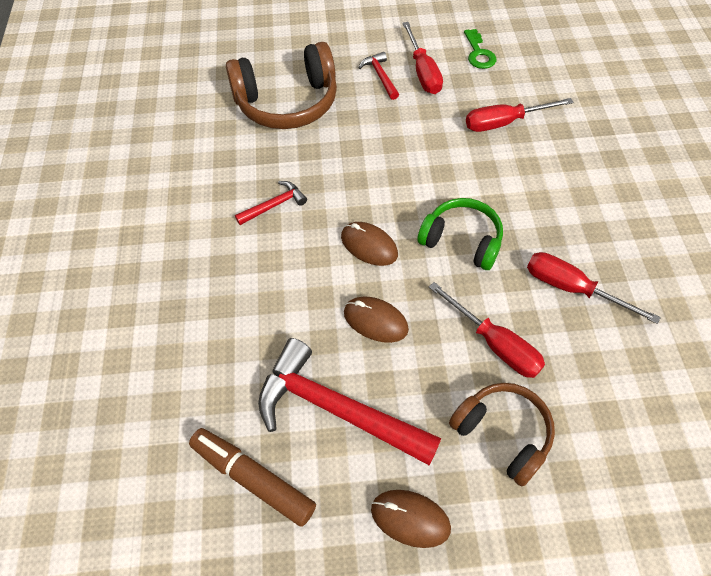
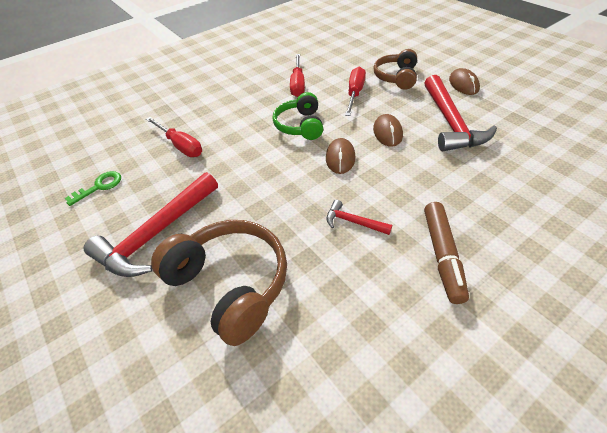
camera: 120 degrees left, 10 degrees down
(253, 478) = (518, 130): brown marker -> brown marker (442, 255)
(380, 76) = (157, 233): red hammer -> red hammer, size x2.14
(423, 72) = (138, 209): red screwdriver -> none

